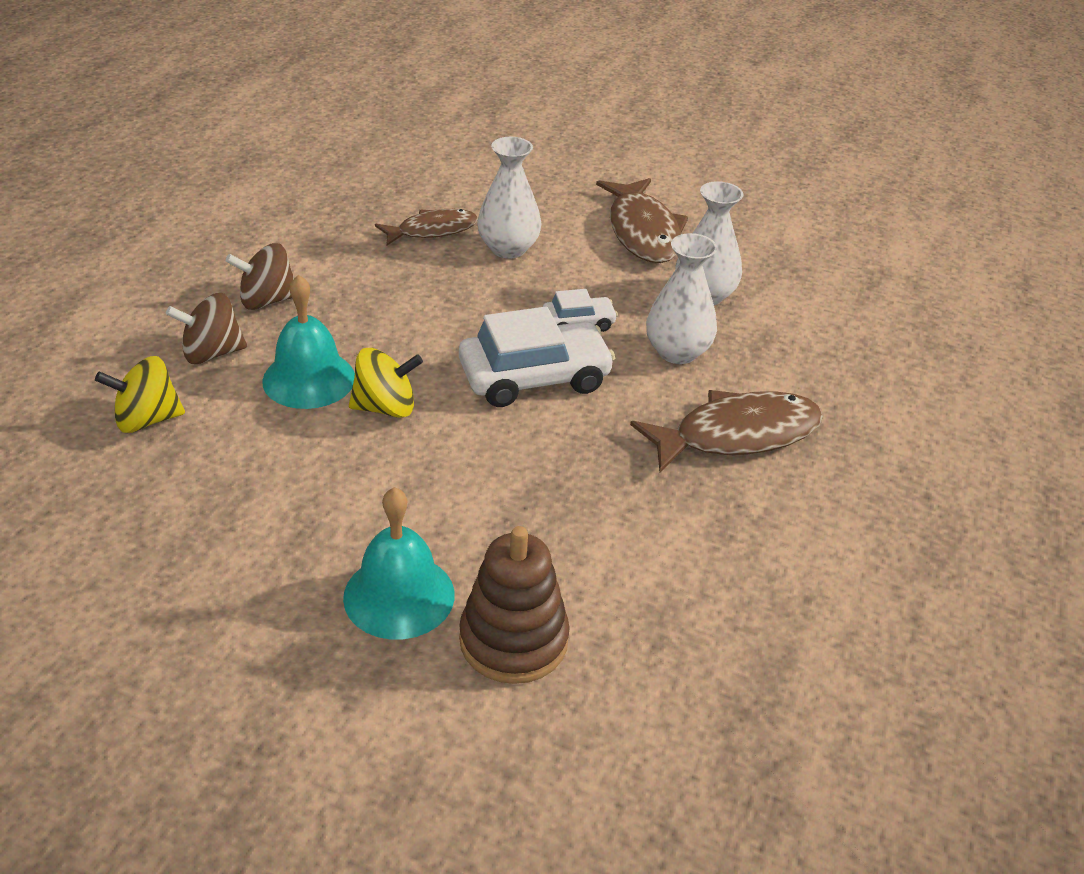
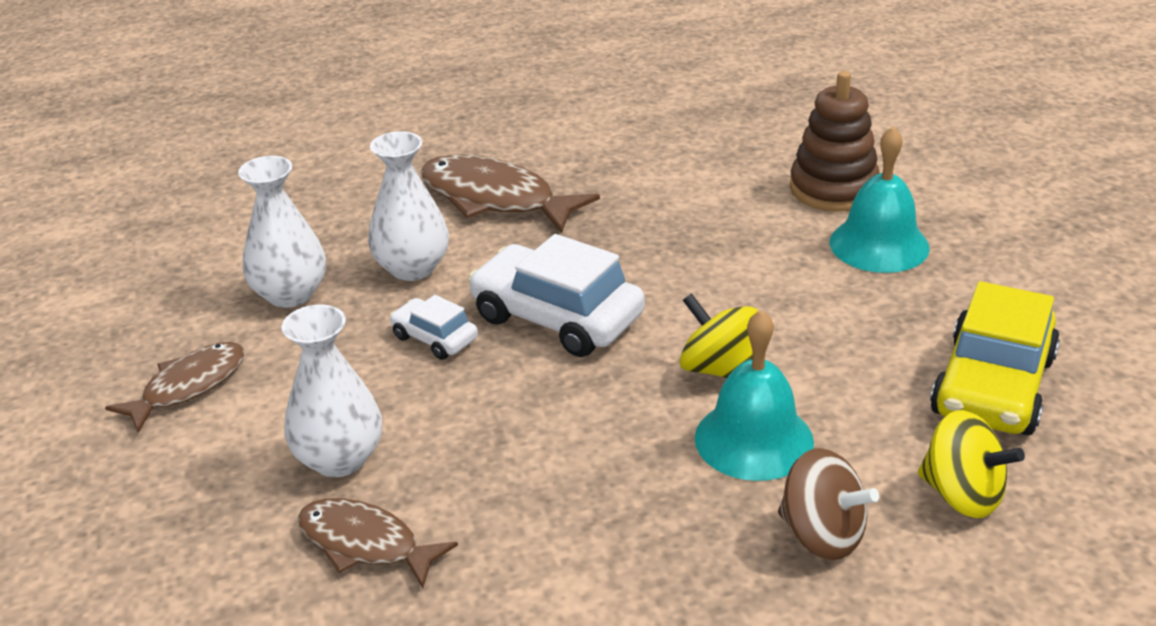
camera: 125 degrees left, 5 degrees down
(184, 510) = (992, 386): none -> yellow car
(267, 300) = (684, 570): brown spinning top -> none
(643, 232) = (189, 386): brown fish -> brown fish, size x0.64

